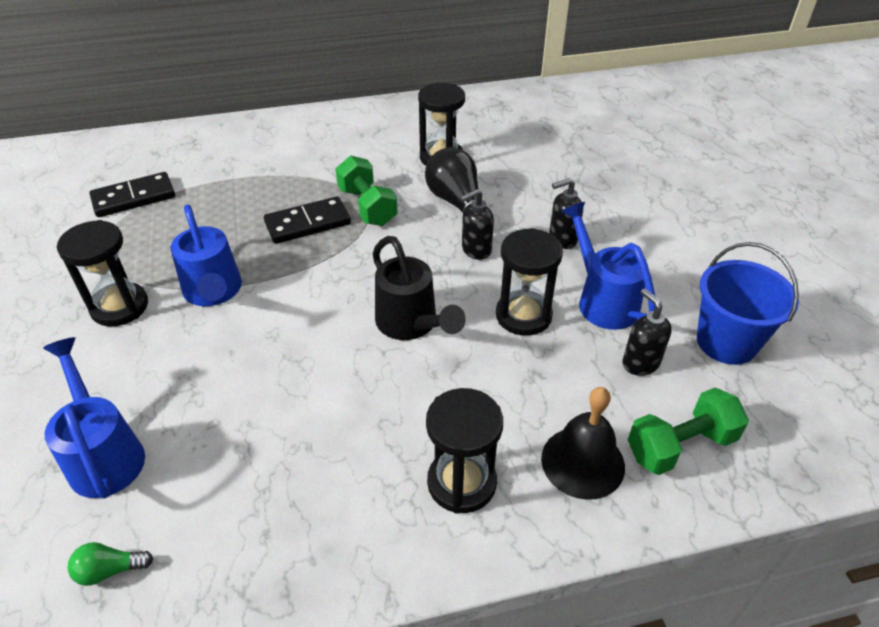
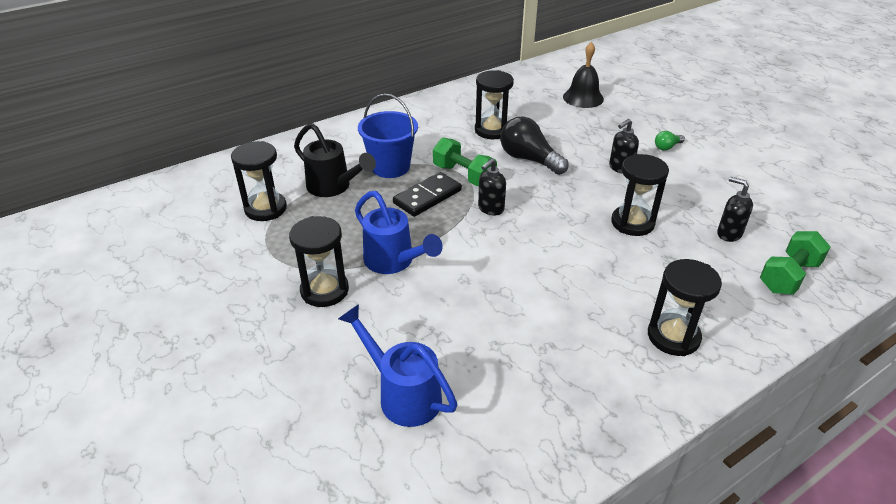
camera: 20 degrees left, 5 degrees down
(110, 570) = (475, 467): green light bulb -> green light bulb (667, 147)
(134, 198) = (265, 209): black domino -> black hourglass
(411, 324) = (560, 247): black watering can -> black watering can (333, 187)
(475, 250) = (567, 188): black soap dispenser -> black soap dispenser (490, 209)
(582, 462) = (738, 302): black bell -> black bell (583, 98)
(602, 300) = (676, 201): blue watering can -> none
(726, 342) = (770, 208): blue bucket -> blue bucket (390, 167)

